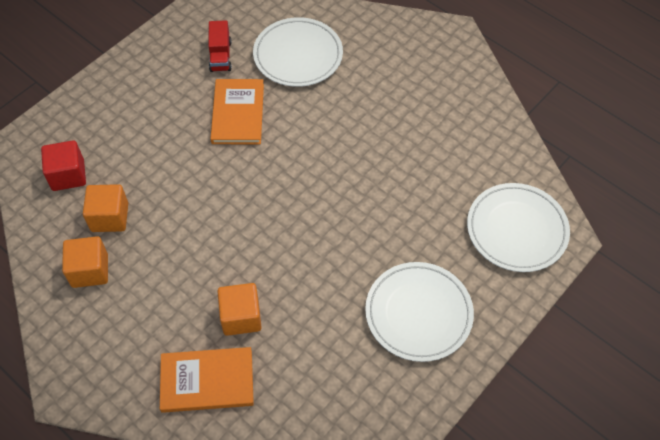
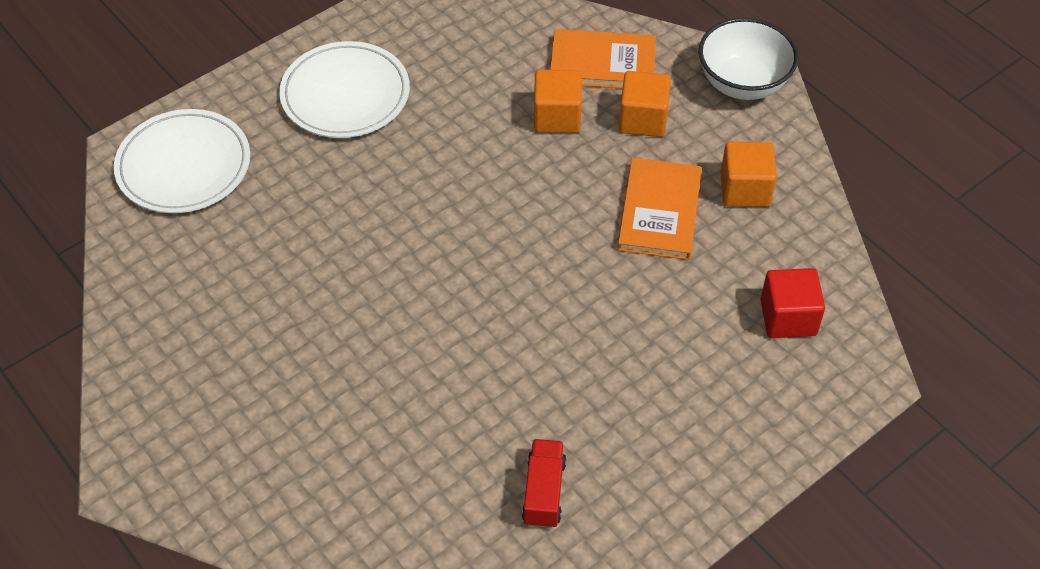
camera: 170 degrees left, 5 degrees down
(83, 377) = (742, 83): none -> white bowl
(110, 217) = (723, 251): orange cube -> orange cube (643, 119)
(238, 113) = (527, 380): orange book -> orange book (660, 211)
(298, 55) = (410, 474): white plate -> none

